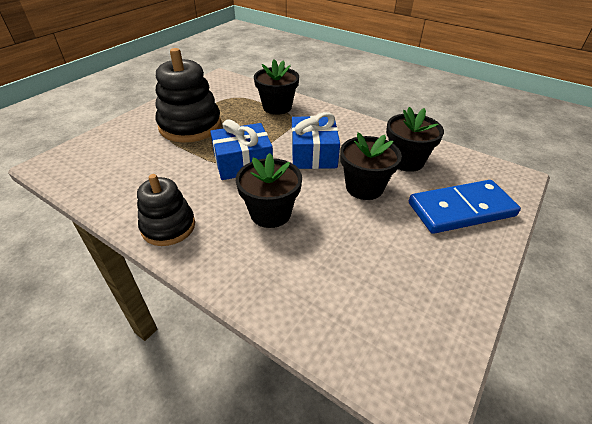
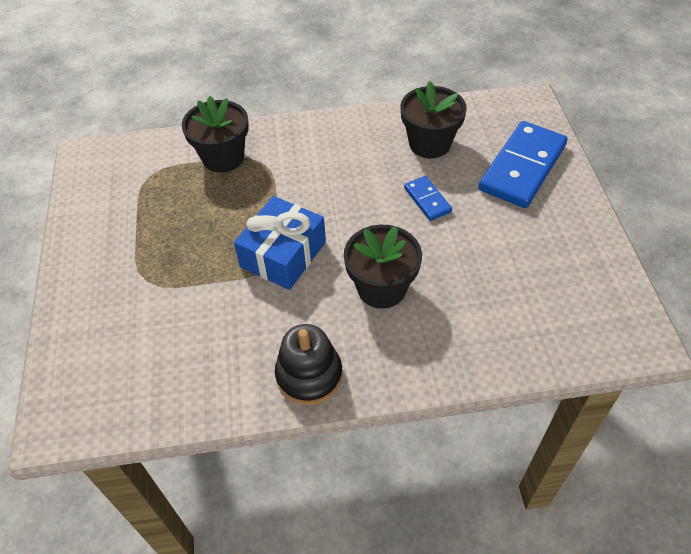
camera: 40 degrees left, 10 degrees up
(190, 126) = (156, 251): black stacking toy -> none
(313, 154) = (338, 194): blue gift -> none
(364, 187) = (427, 200): black flower pot -> blue domino

